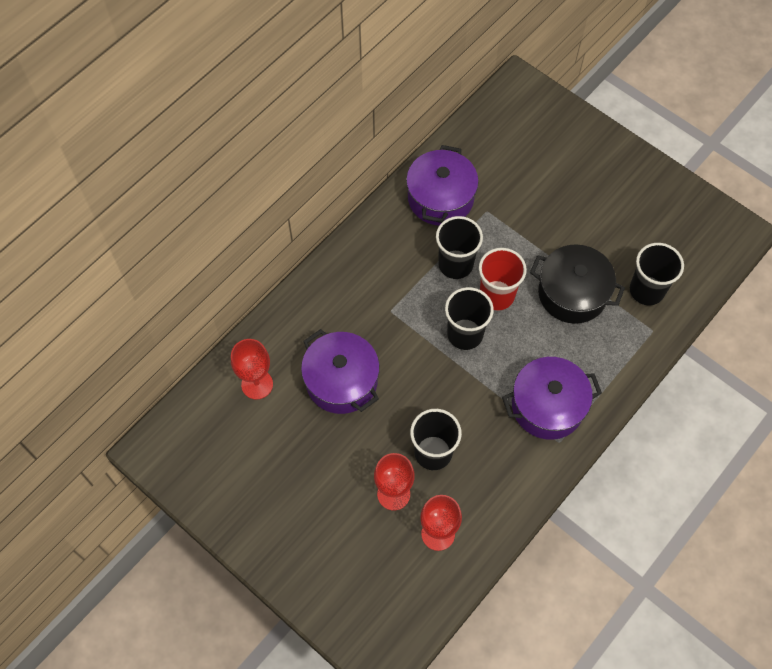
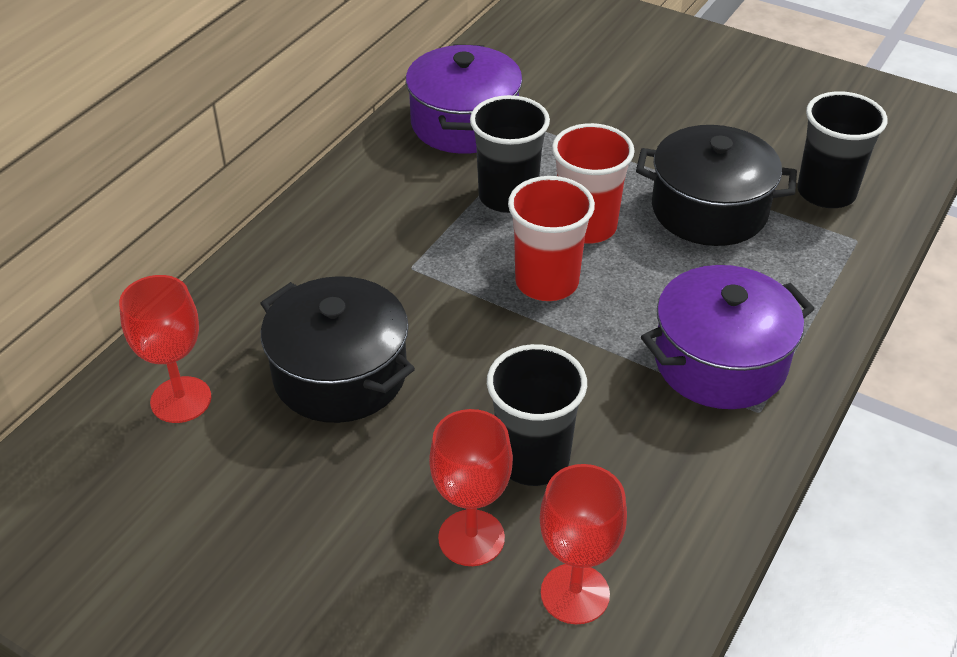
camera: 10 degrees left, 20 degrees down
(341, 381) = (340, 374): purple pot -> black pot
(465, 334) = (546, 282): black cup -> red cup

